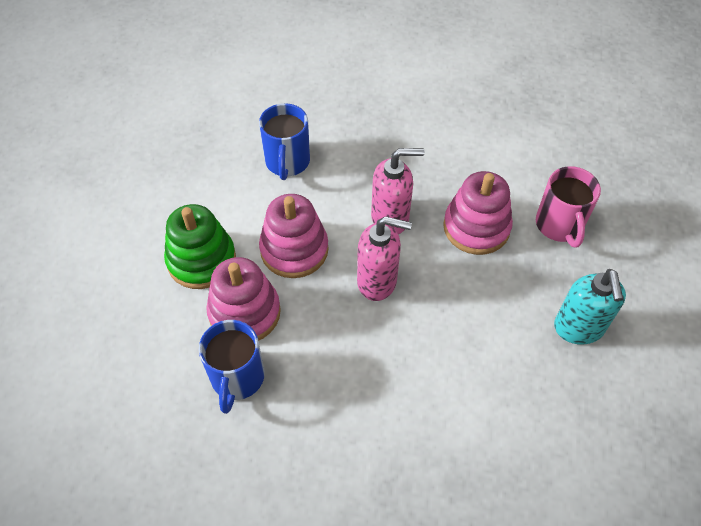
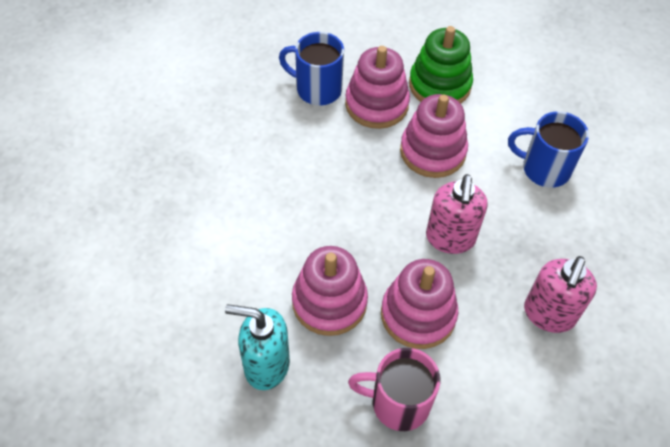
camera: 105 degrees right, 0 degrees up
(377, 281) = (378, 207): pink soap dispenser -> pink soap dispenser (548, 314)
(495, 295) = (329, 302): none -> pink stacking toy

